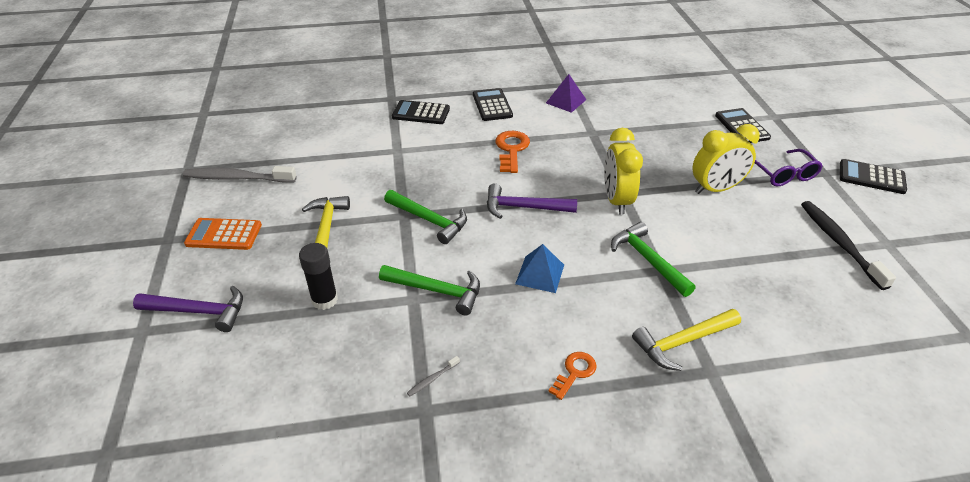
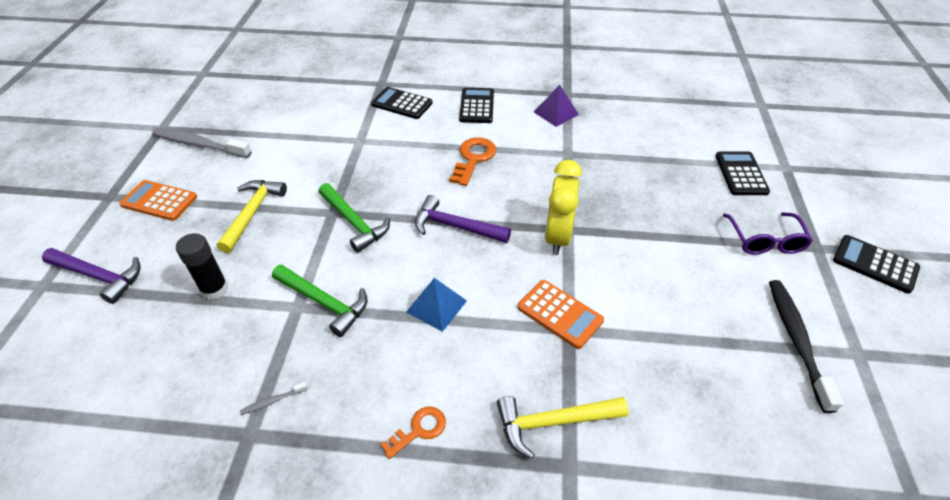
camera: 15 degrees right, 5 degrees up
(647, 260) = (560, 314): green hammer -> orange calculator
(715, 189) = (676, 244): yellow clock -> none

